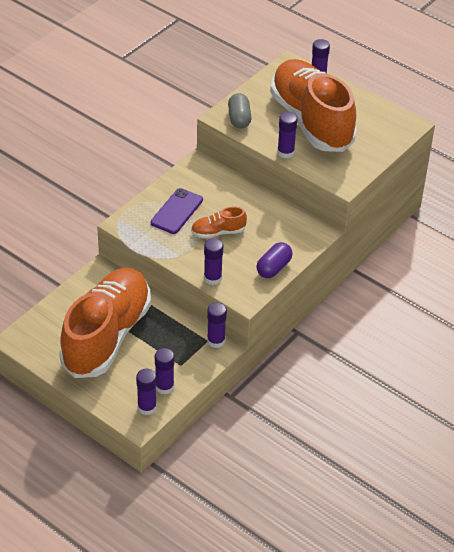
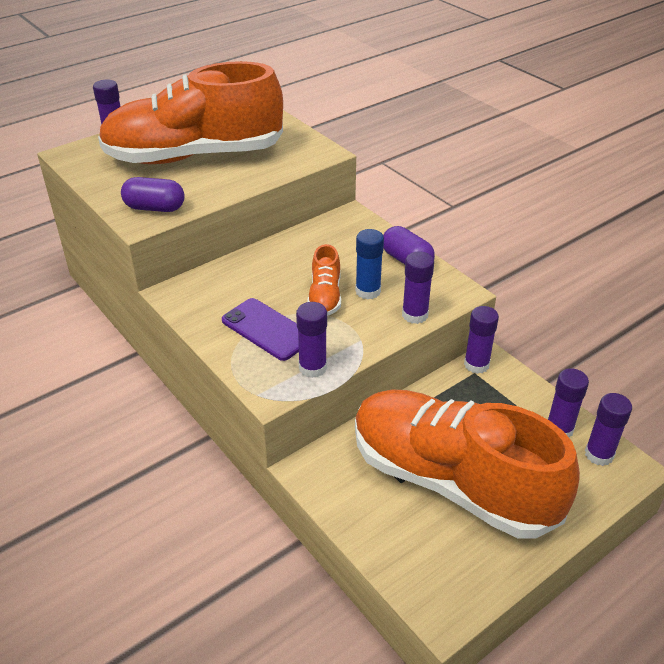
camera: 75 degrees left, 5 degrees down
(231, 252) = (368, 291): none -> blue glue stick
(239, 119) = (155, 208): grey capsule -> purple capsule
(285, 152) = (245, 183): purple glue stick -> purple glue stick (312, 368)

